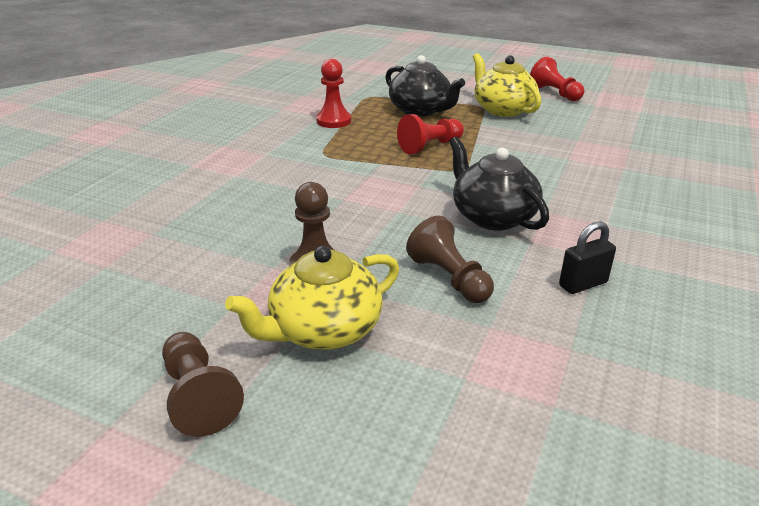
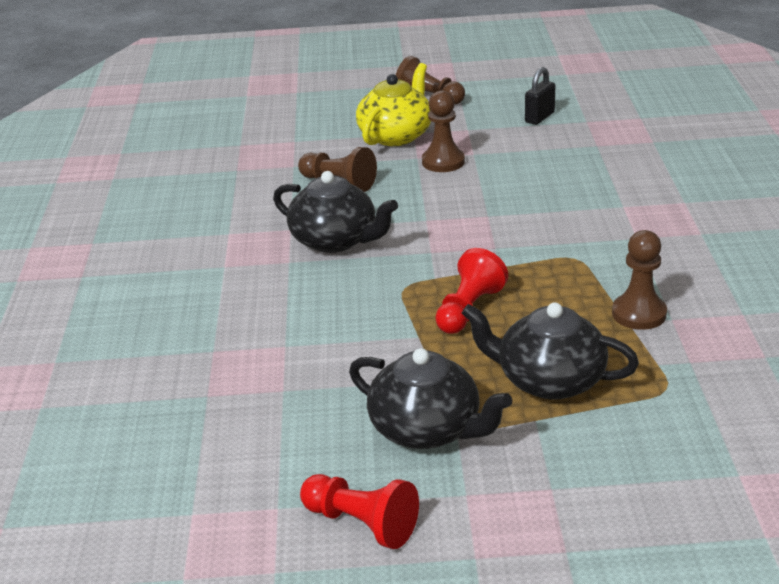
camera: 155 degrees right, 0 degrees up
(334, 121) = (639, 314): red pawn -> brown pawn
(502, 109) = (427, 429): yellow teapot -> black teapot
(583, 284) = (236, 208): black padlock -> black padlock (539, 117)

